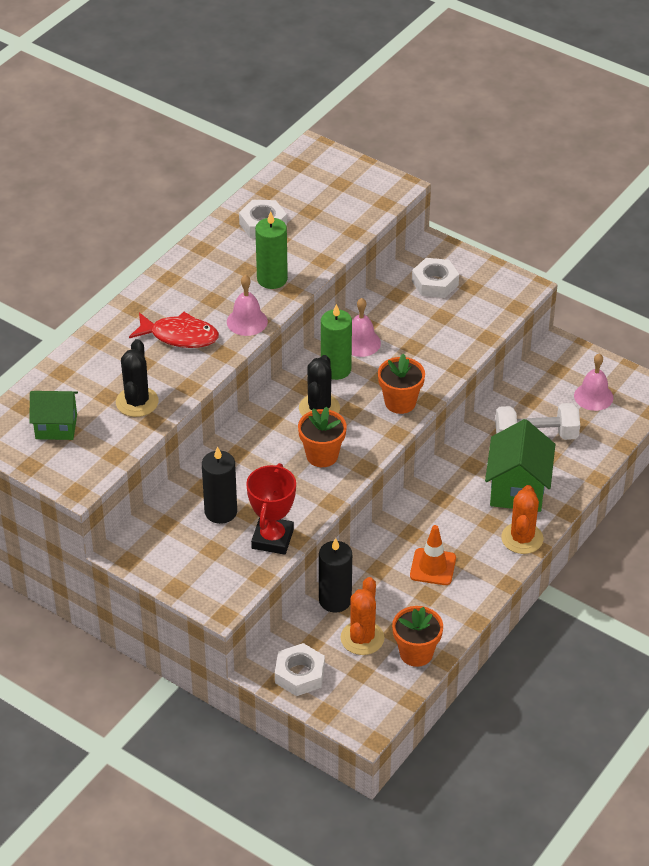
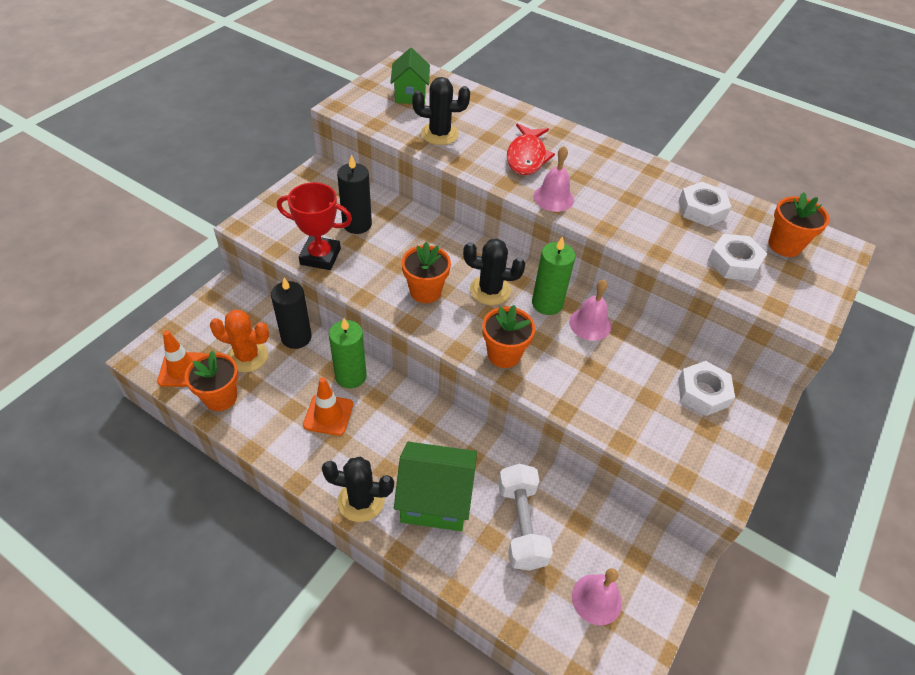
camera: 85 degrees right, 5 degrees up
(272, 279) = (619, 215): green candle -> green candle (350, 376)
(299, 674) = (216, 312): white nut -> white nut (734, 262)
(311, 182) = (784, 245): none -> orange flower pot
(382, 690) = (182, 369): none -> orange traffic cone
(522, 538) = (361, 500): orange cactus -> black cactus

